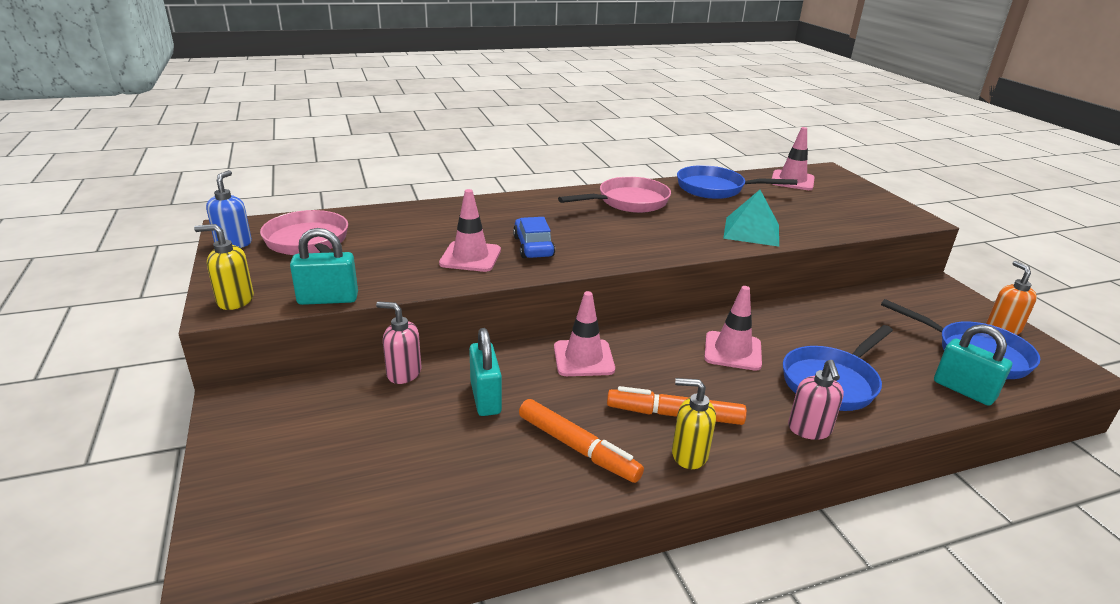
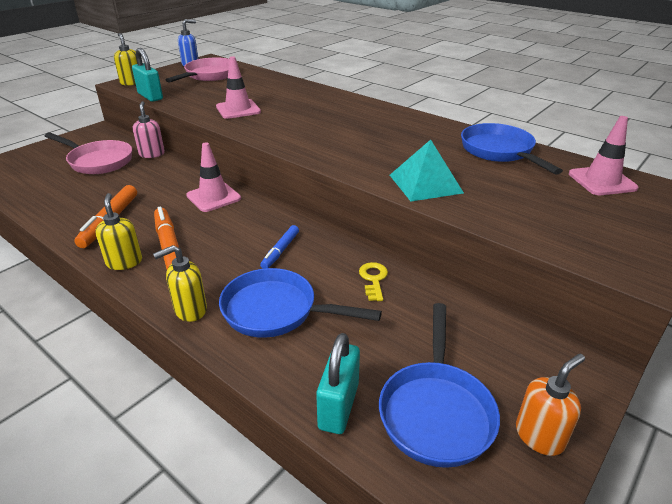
camera: 60 degrees right, 5 degrees up
(485, 398) = (144, 181): turquoise padlock -> none
(533, 246) = (276, 120): blue car -> none
(628, 202) = (403, 128): pink pan -> pink pan (98, 161)
(732, 351) = (280, 251): pink traffic cone -> blue marker
(807, 322) = (373, 279): none -> yellow key
(809, 430) = (190, 310): pink soap dispenser -> yellow soap dispenser

